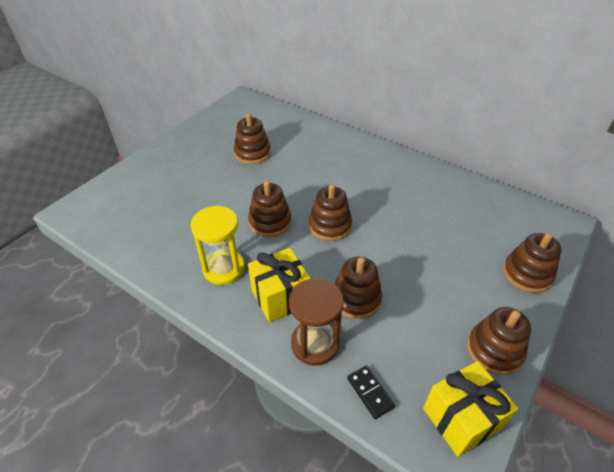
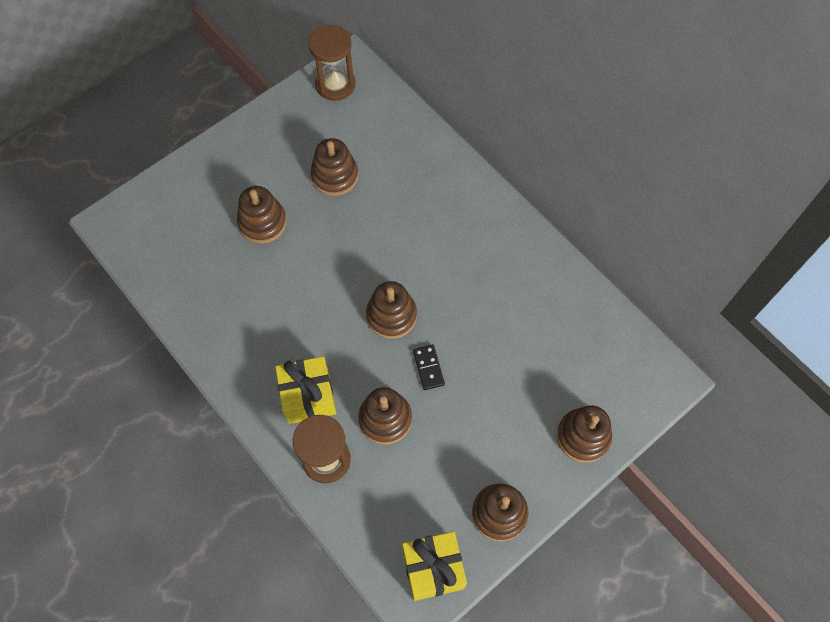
camera: 15 degrees right, 20 degrees up
(224, 268) = (259, 346): yellow hourglass -> none
(236, 109) = (335, 84): none -> brown hourglass
(270, 222) = (325, 294): brown stacking toy -> brown stacking toy (262, 222)
(370, 392) = (360, 522): black domino -> black domino (428, 368)

